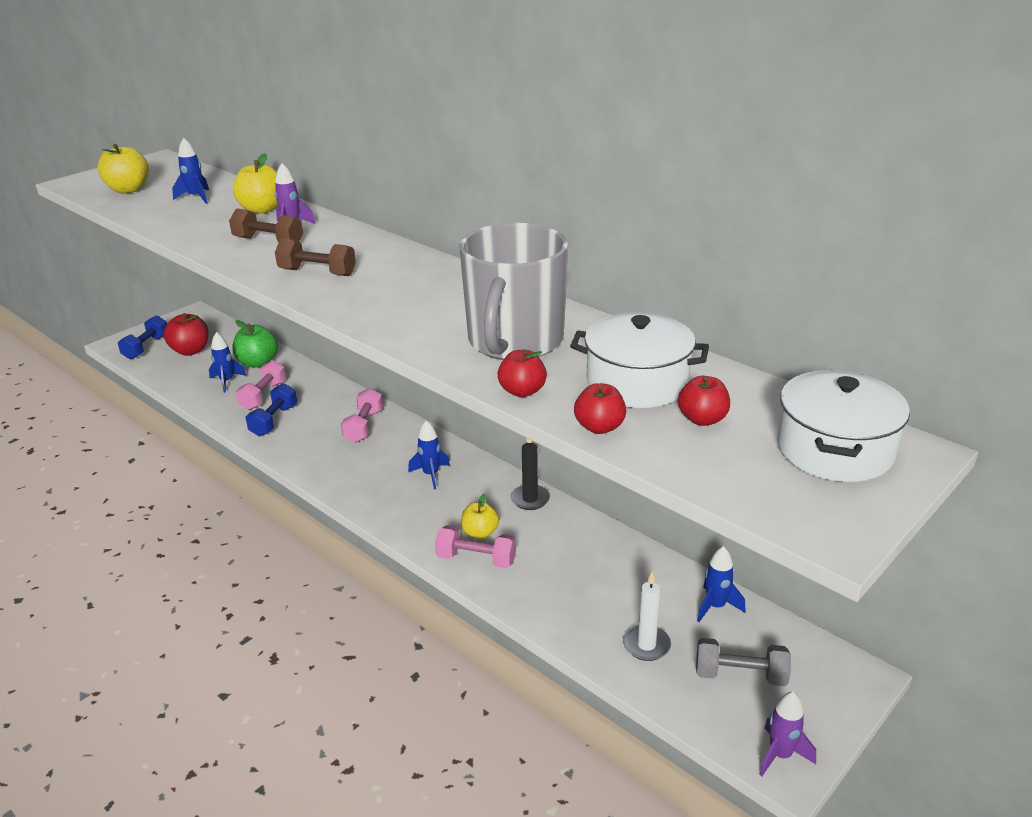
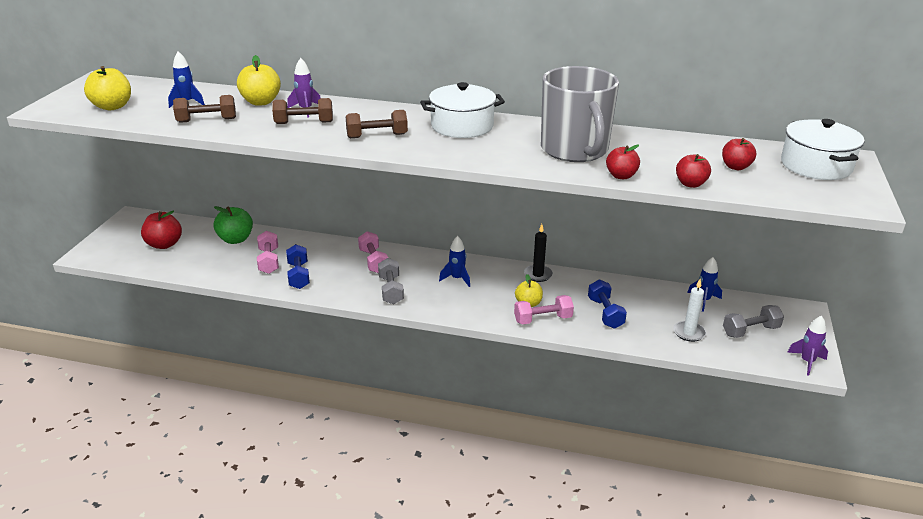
camera: 30 degrees left, 0 degrees up
(146, 347) = (119, 251): blue dumbbell -> blue dumbbell (605, 313)
(185, 220) = (207, 120): none -> brown dumbbell
(227, 381) = (225, 259): blue rocket -> none
(346, 466) = (391, 290): none -> grey dumbbell
(637, 383) = (676, 156): white pot -> white pot (462, 126)

